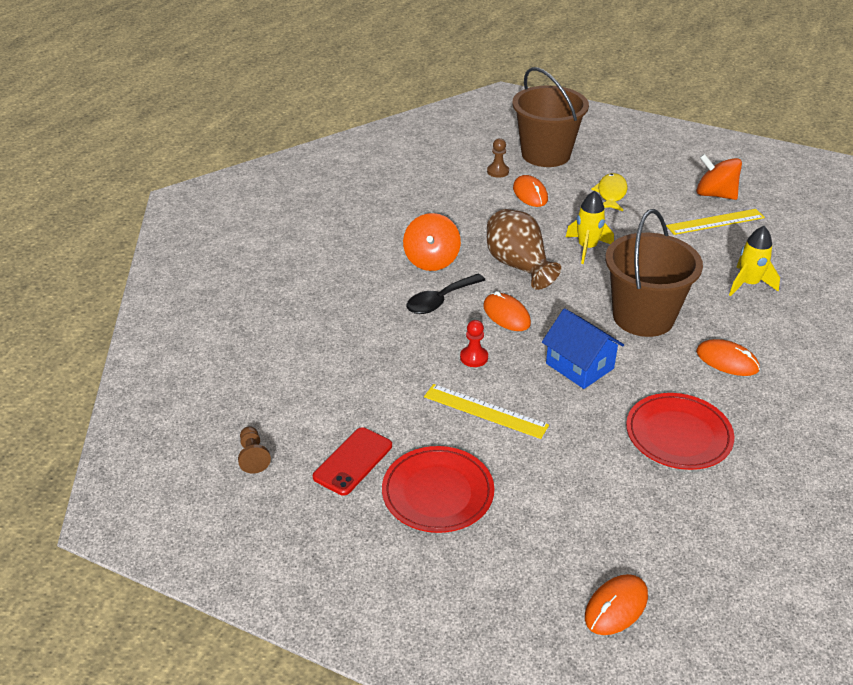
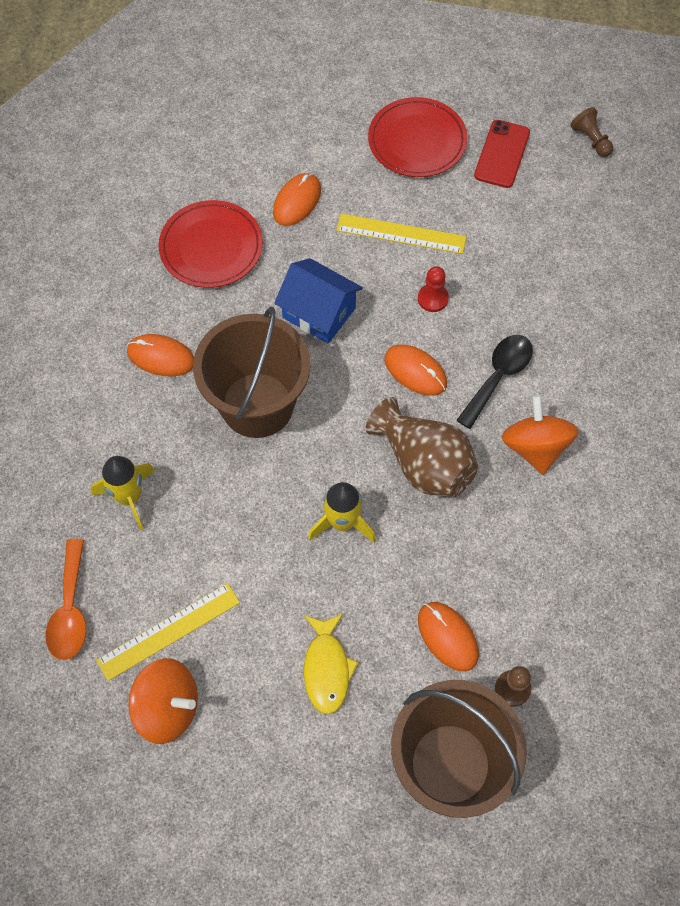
camera: 165 degrees right, 25 degrees up
(616, 607) = (253, 81): orange mouse -> orange mouse (297, 201)
(786, 240) = (70, 610): none -> orange spoon

